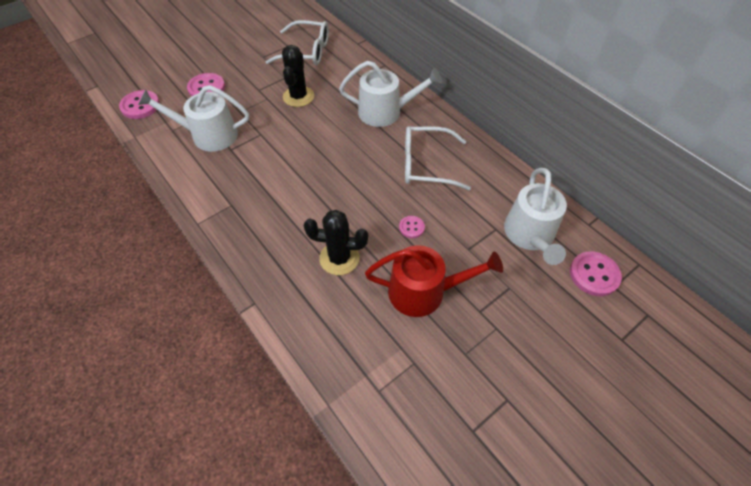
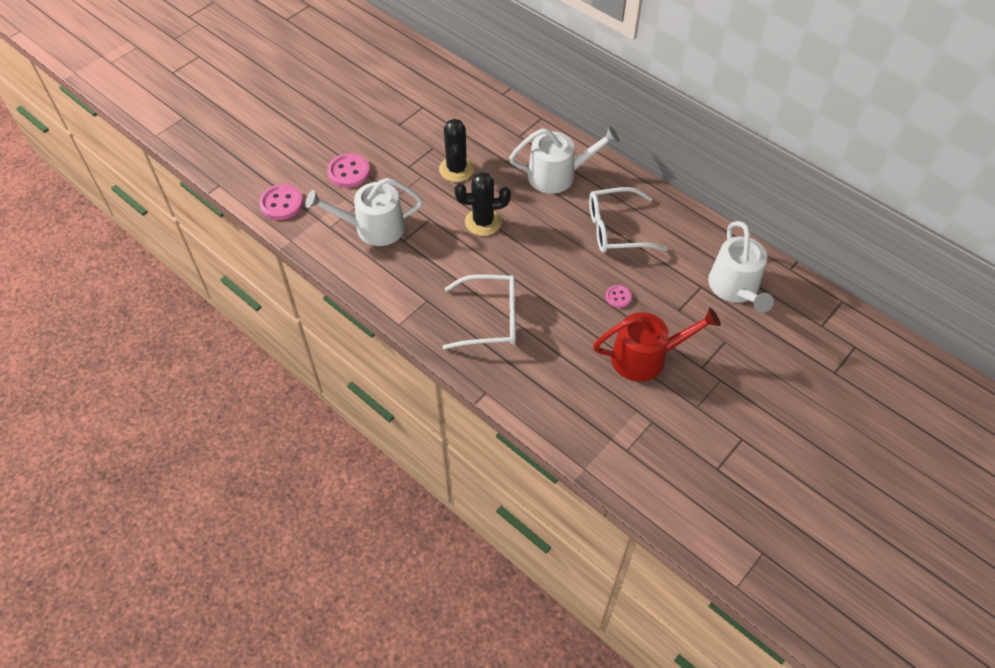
camera: 10 degrees left, 0 degrees up
(306, 51) = (446, 112): white glasses -> white glasses (490, 319)
(339, 258) = (555, 338): black cactus -> black cactus (483, 222)
(594, 275) = (801, 317): pink button -> none

